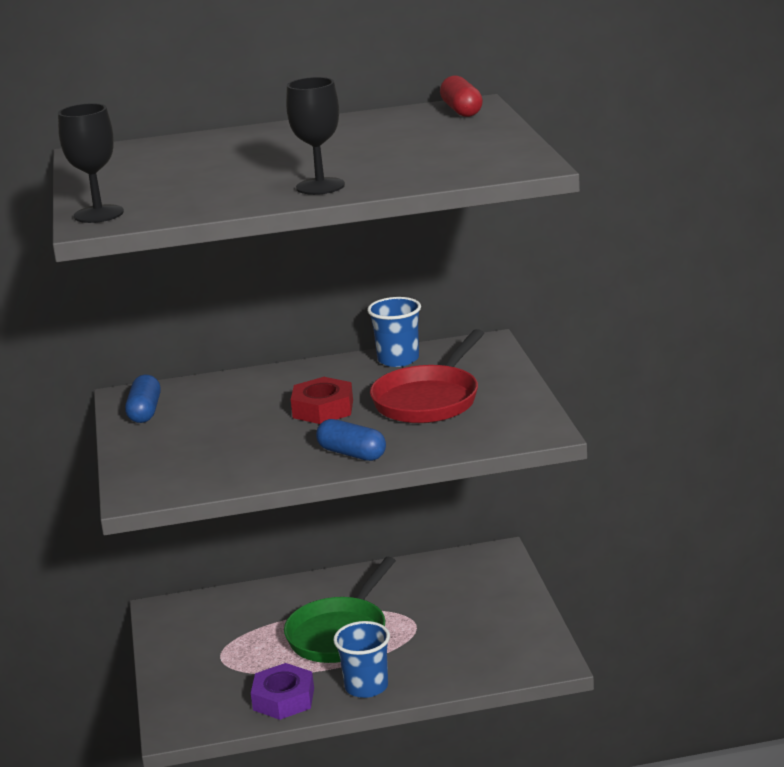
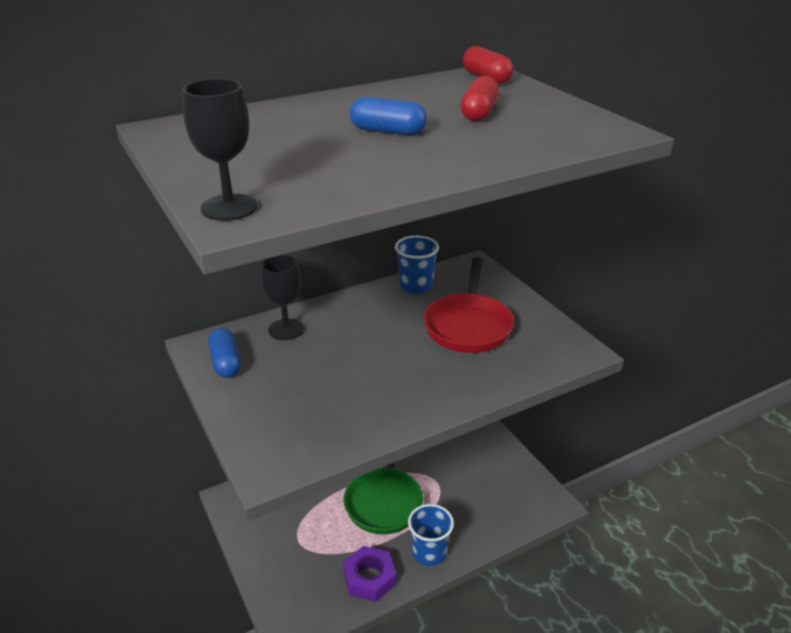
camera: 20 degrees left, 10 degrees up
(320, 186) = (446, 161): black goblet -> black goblet (286, 329)
(323, 409) = (385, 344): red nut -> none
(352, 454) = (442, 393): blue capsule -> blue capsule (388, 131)
(407, 145) = (479, 112): none -> red capsule

